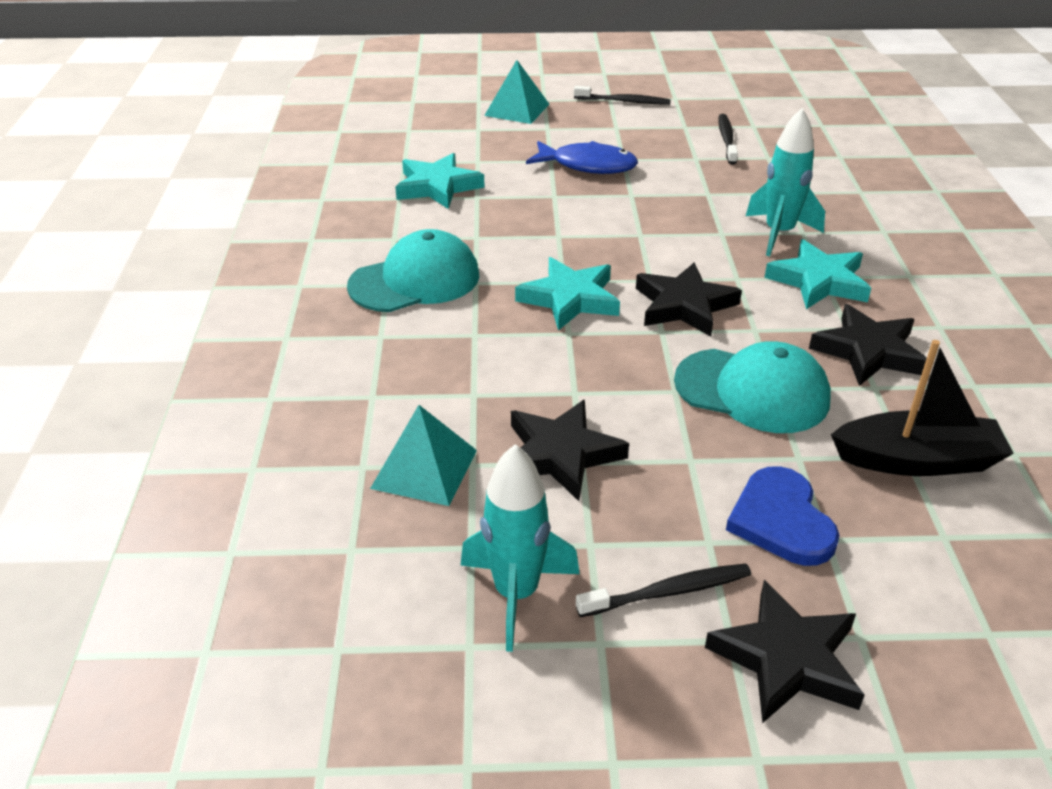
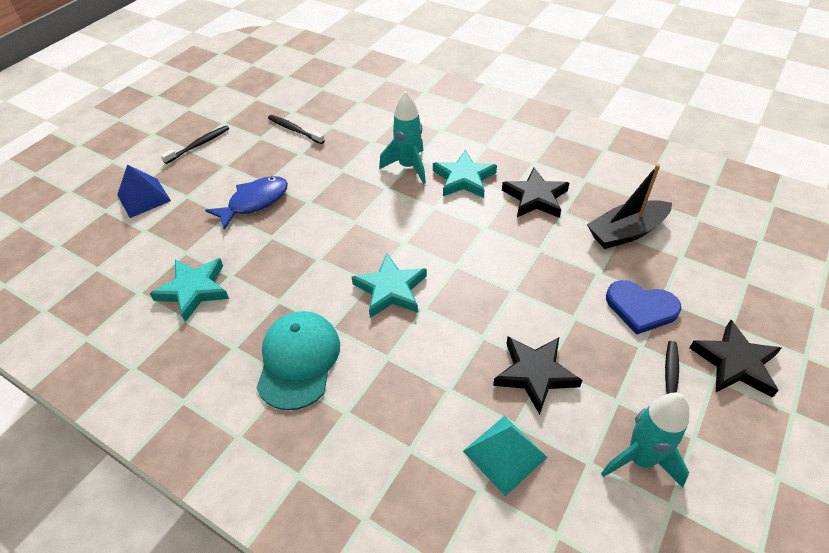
camera: 55 degrees left, 10 degrees up
(517, 109) = (144, 197): turquoise pyramid -> blue pyramid
(684, 305) = (440, 243): black star -> none
(752, 391) = (535, 259): turquoise cap -> none
(917, 460) = (626, 232): black boat -> black boat turned 150 degrees counterclockwise

